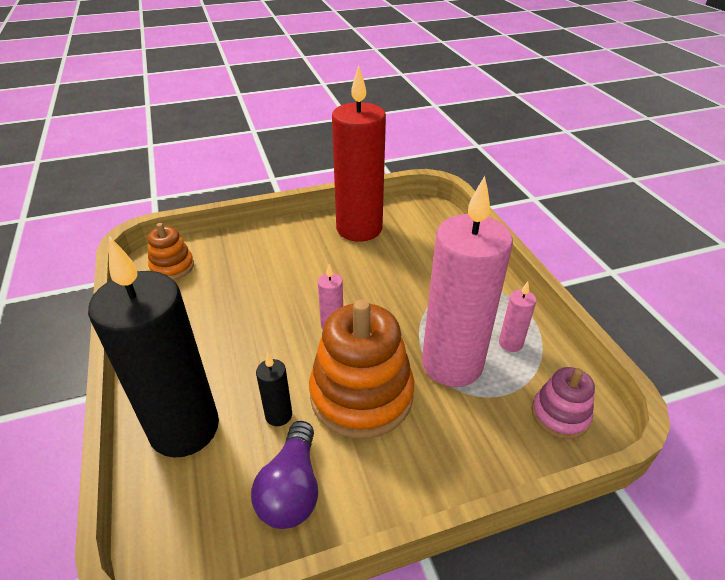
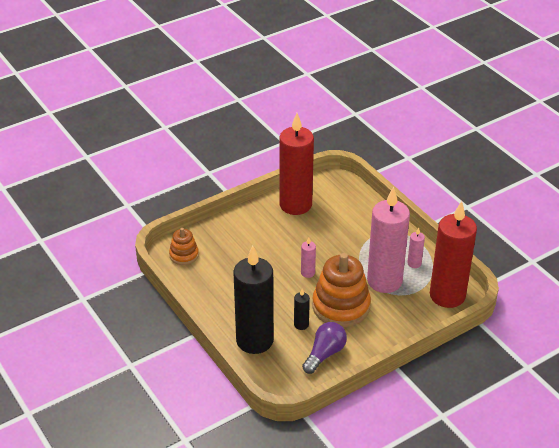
camera: 15 degrees left, 0 degrees up
(292, 489) = (325, 354): purple light bulb -> purple light bulb turned 135 degrees counterclockwise
(560, 415) = (447, 295): pink stacking toy -> red candle

